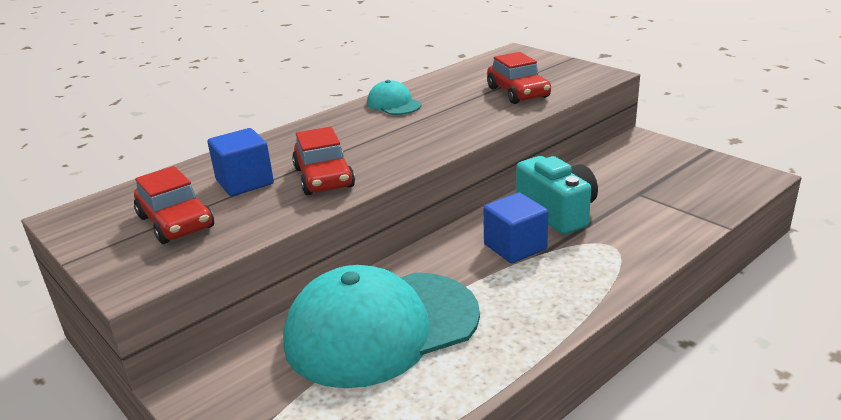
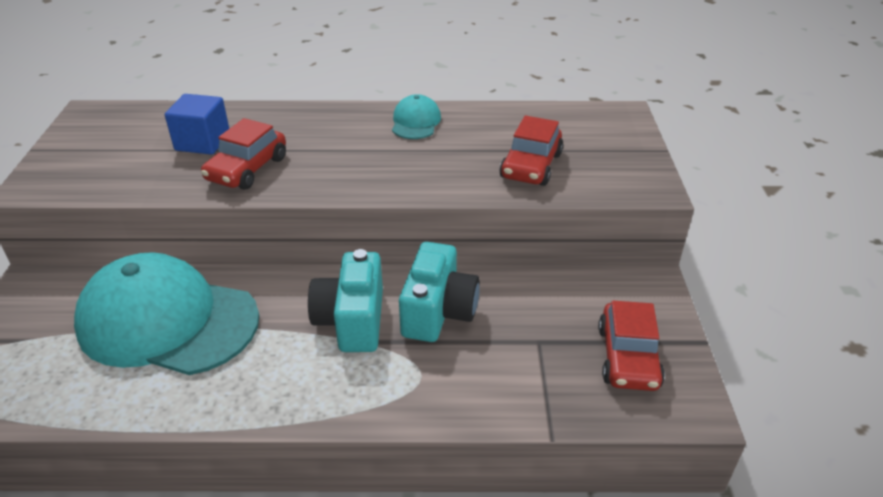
camera: 40 degrees right, 10 degrees up
(176, 222) = (118, 153): red car -> red car (628, 357)
(515, 247) = (352, 320): blue cube -> turquoise camera

